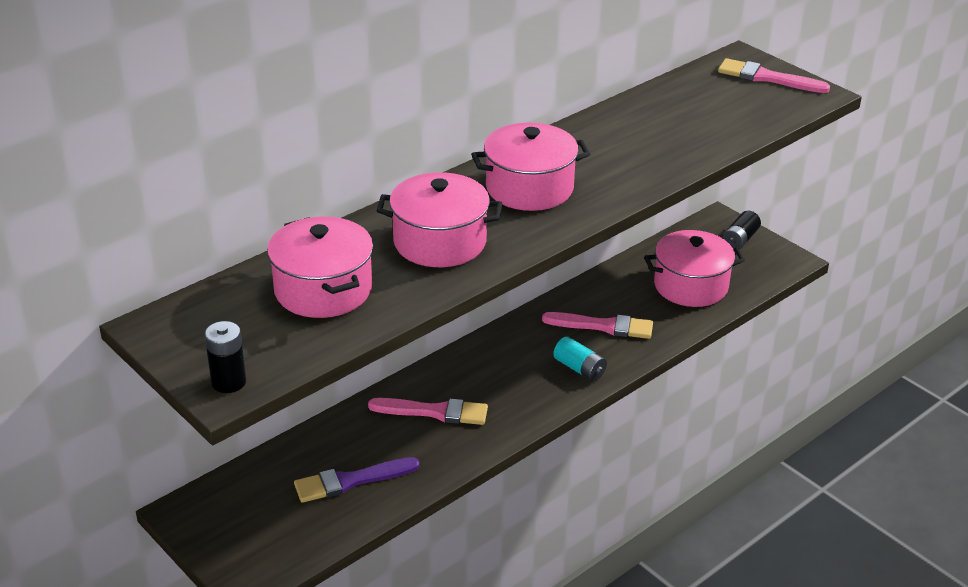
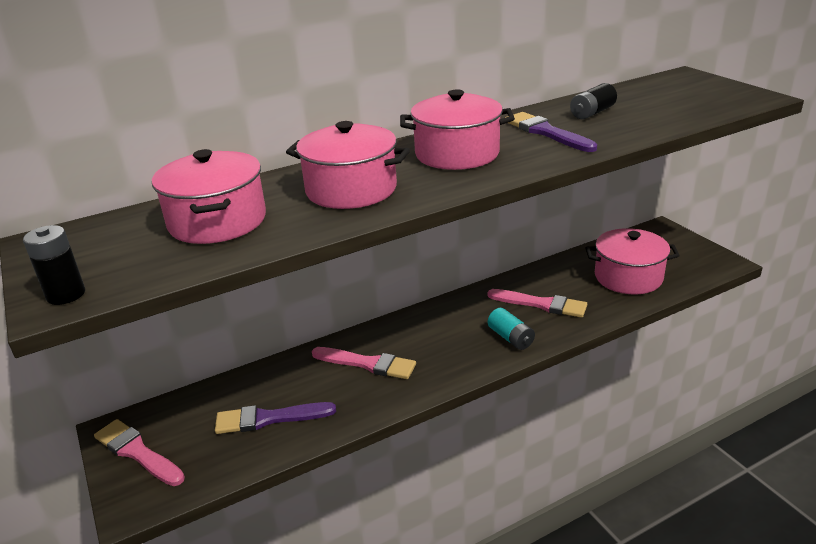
camera: 15 degrees right, 5 degrees down
(612, 153) = (546, 132): none -> purple brush
(740, 240) = (678, 244): black battery -> black battery (592, 113)
(767, 78) = (709, 87): pink brush -> pink brush (137, 452)

